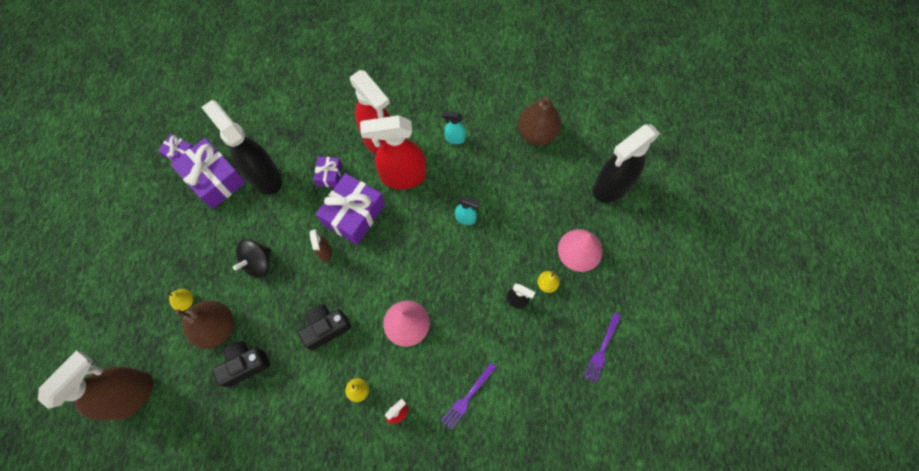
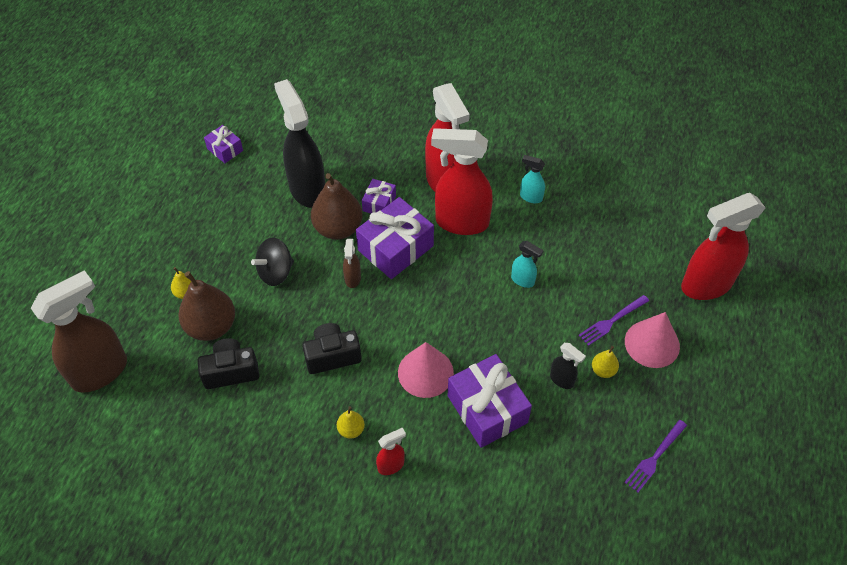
camera: 15 degrees right, 15 degrees down
(214, 179) = (253, 181): purple gift -> purple gift (487, 409)
(467, 397) = (477, 469): purple fork -> purple fork (612, 321)
(537, 133) = (628, 211): brown pear -> brown pear (338, 228)
(611, 186) = (705, 285): black spray bottle -> red spray bottle

